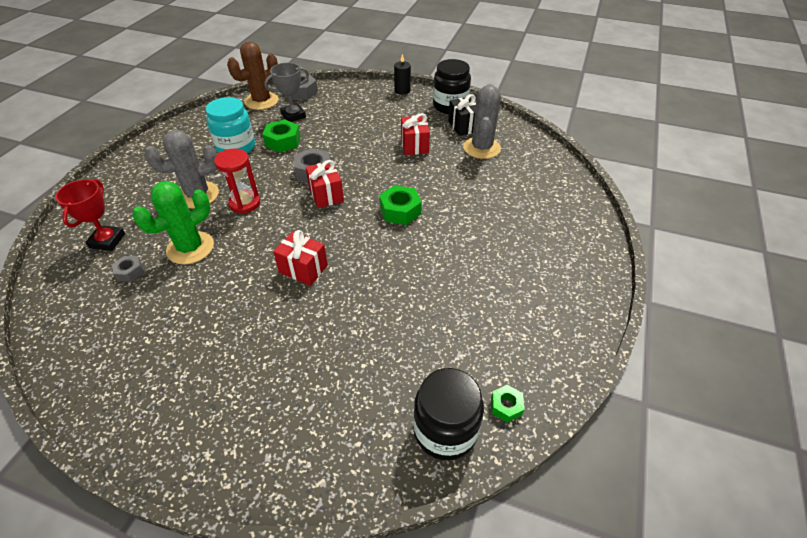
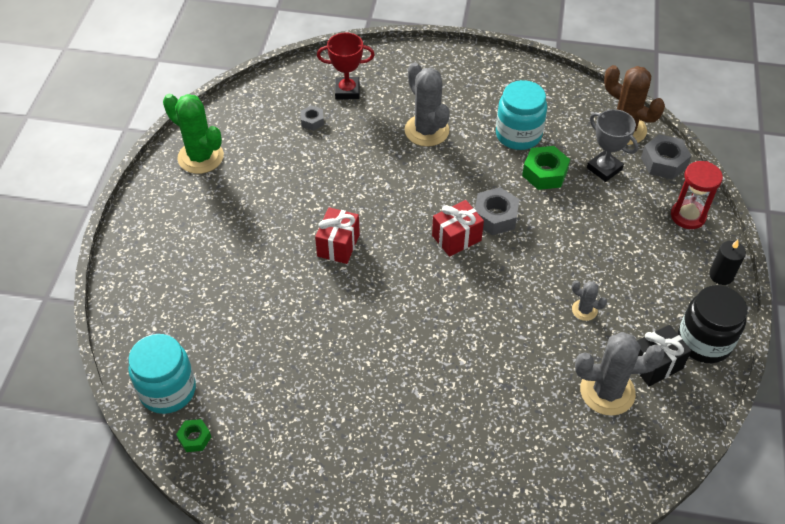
camera: 80 degrees right, 5 degrees up
(190, 248) = (350, 151): green cactus -> green cactus (200, 157)
(245, 203) = (424, 172): red hourglass -> red hourglass (688, 216)
(400, 210) = (447, 314): green nut -> none
(414, 145) = (584, 310): red gift -> grey cactus
(445, 430) = (168, 390): black jar -> turquoise jar

